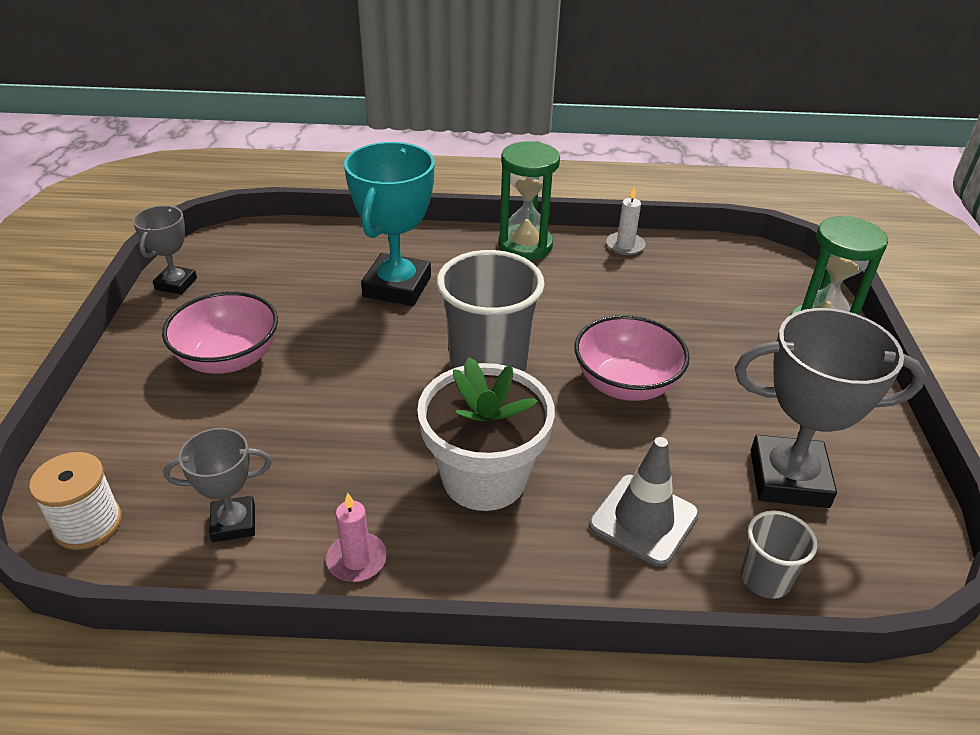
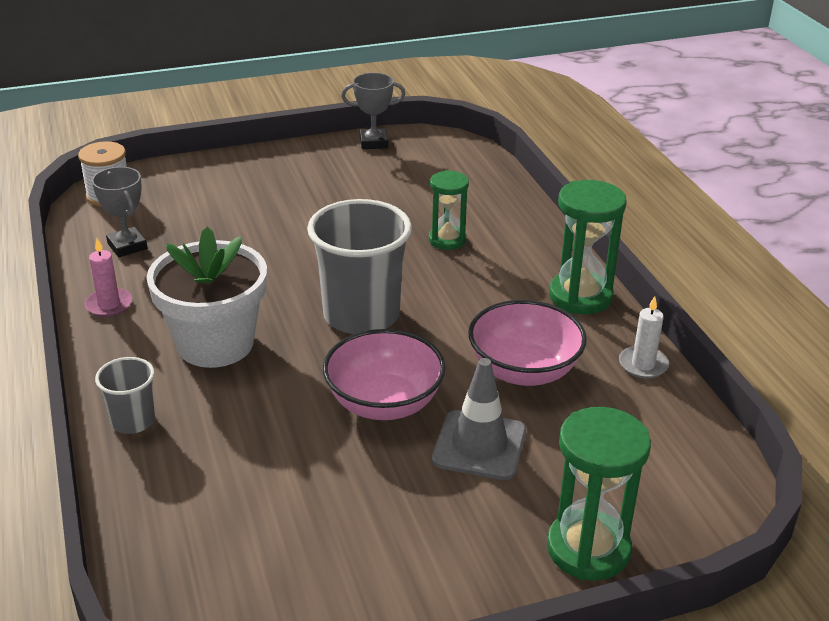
camera: 70 degrees right, 5 degrees down
(228, 358) = (296, 192): pink bowl -> pink bowl (524, 371)
(397, 286) = (447, 240): turquoise trophy -> green hourglass
(643, 520) = (198, 442): grey traffic cone -> grey traffic cone (479, 445)
(765, 579) = (150, 529): grey cup -> grey cup (133, 421)
(788, 478) = (294, 537): grey trophy -> none

